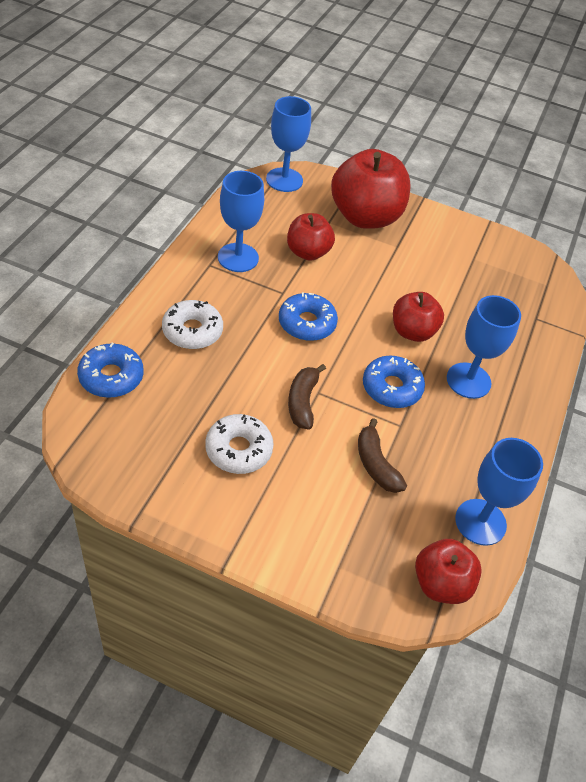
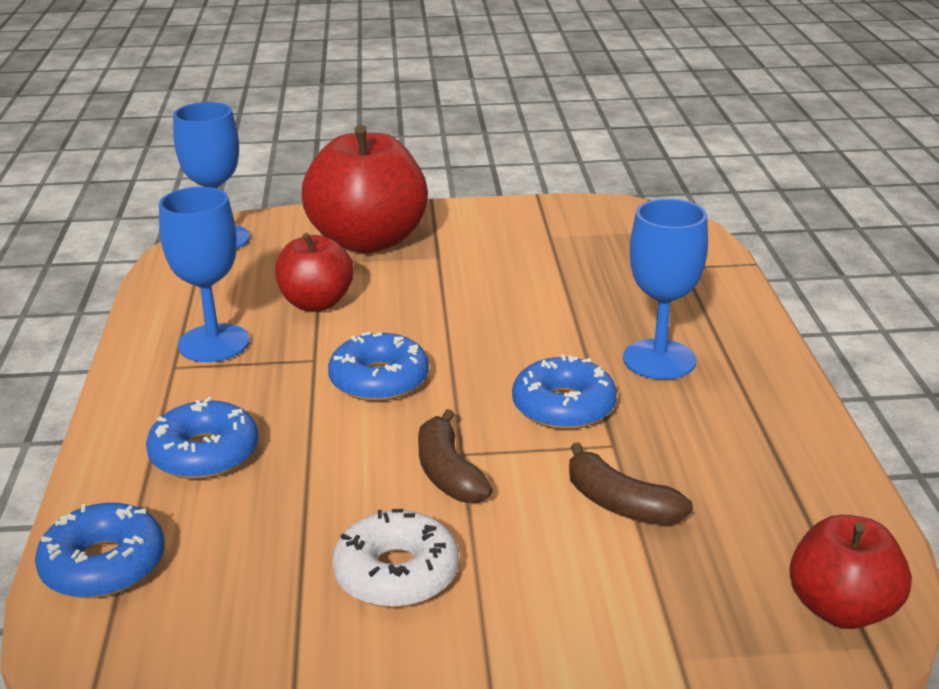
camera: 20 degrees left, 20 degrees down
(192, 331) = (204, 454): white donut -> blue donut
(412, 332) = (537, 336): red apple -> none
(480, 522) = (823, 509): blue goblet -> none

